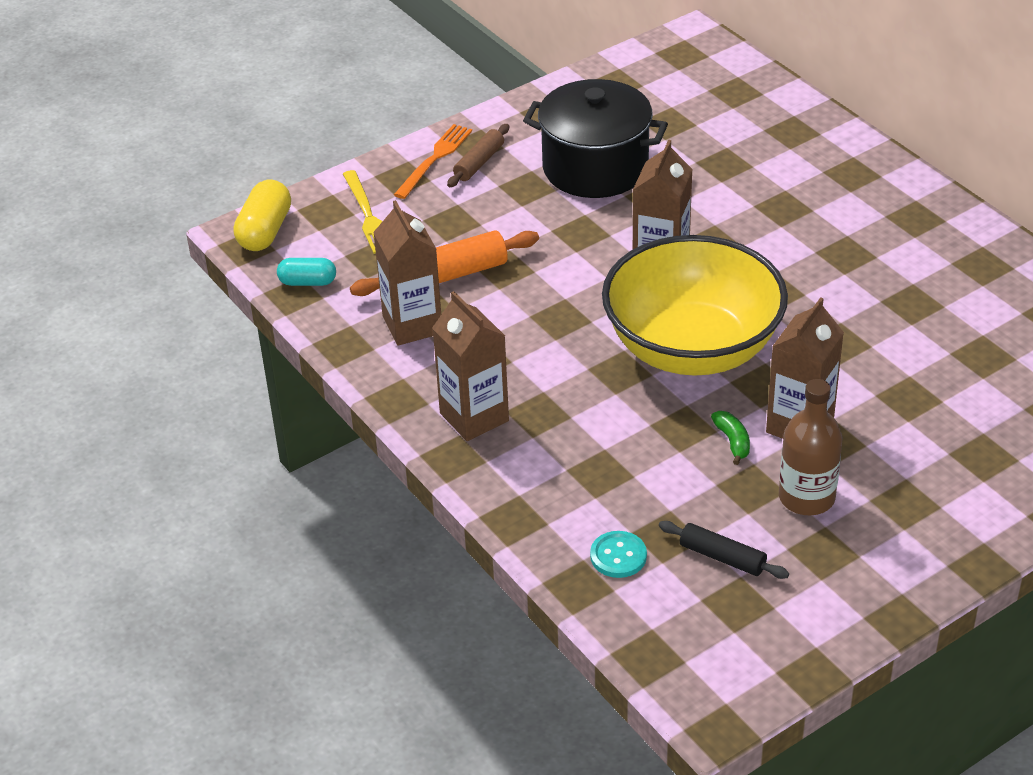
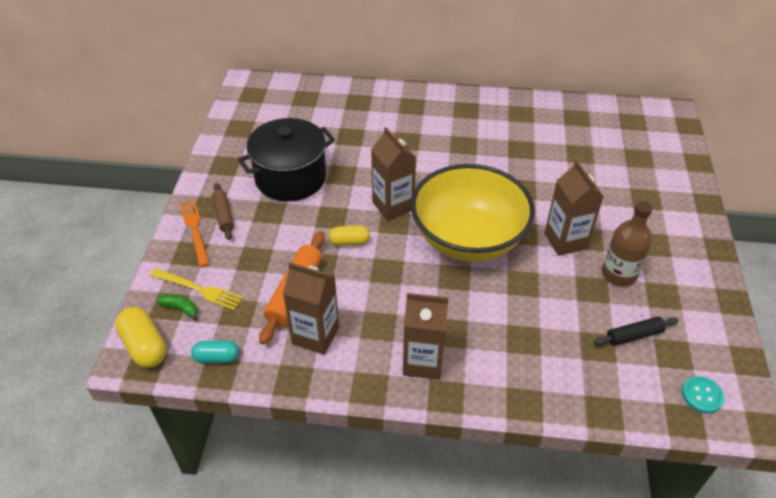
camera: 50 degrees left, 5 degrees up
(308, 282) = (217, 358): turquoise capsule -> turquoise capsule turned 45 degrees clockwise
(564, 267) = (349, 242): none -> yellow capsule
(618, 556) = (596, 377): turquoise button -> turquoise button (702, 395)
(732, 441) = (552, 272): green banana -> green banana (180, 308)

